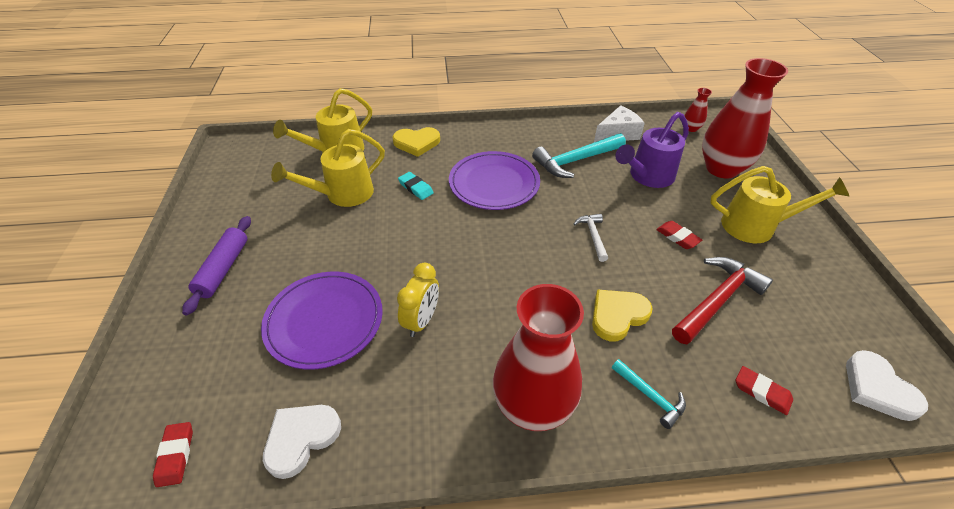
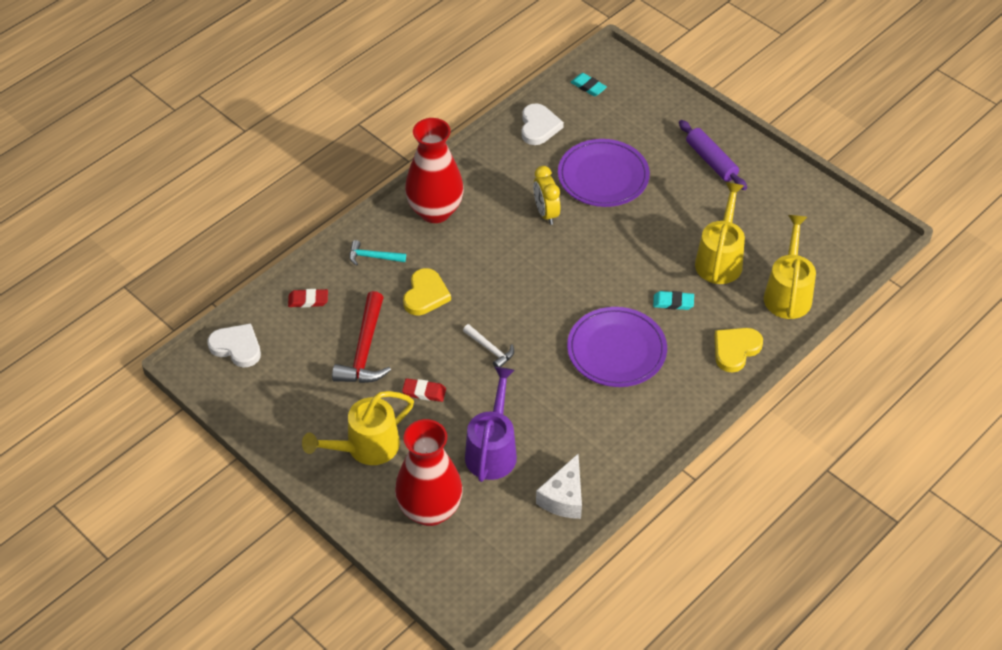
camera: 140 degrees right, 5 degrees up
(175, 455) = (588, 87): red eraser -> turquoise eraser
(576, 161) = (572, 427): turquoise hammer -> none
(691, 128) = (495, 562): red vase -> none

